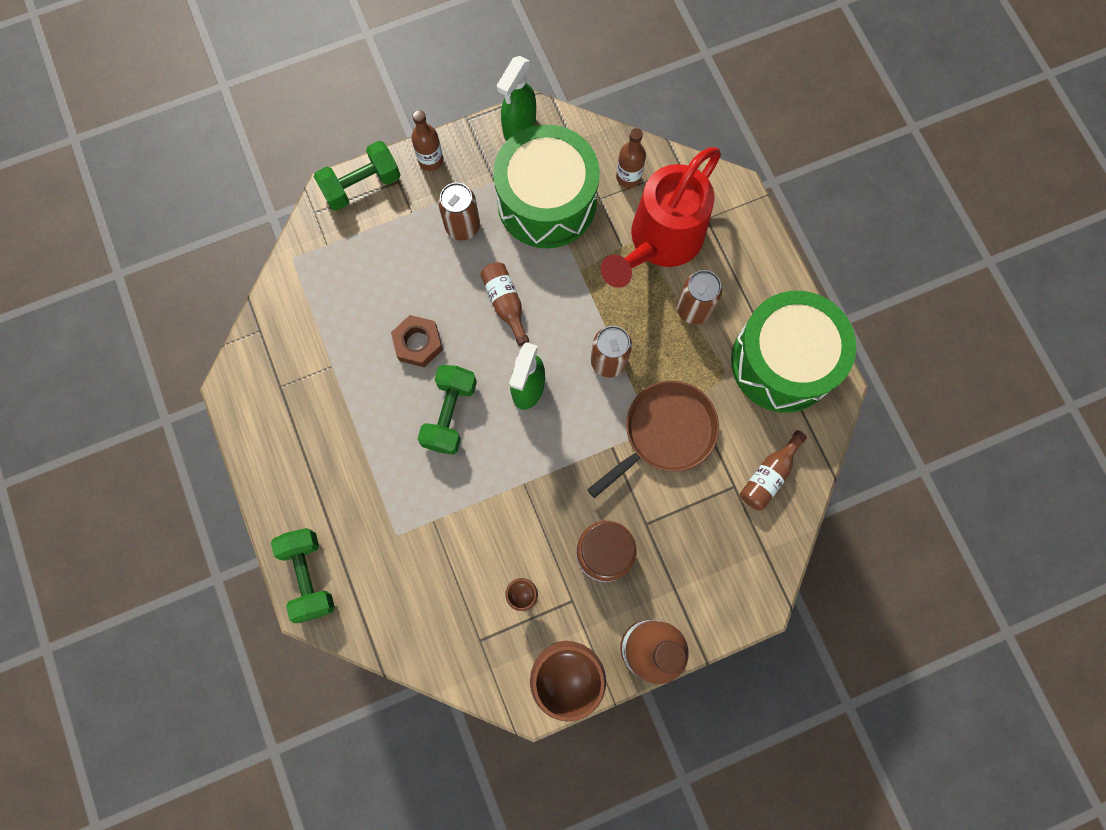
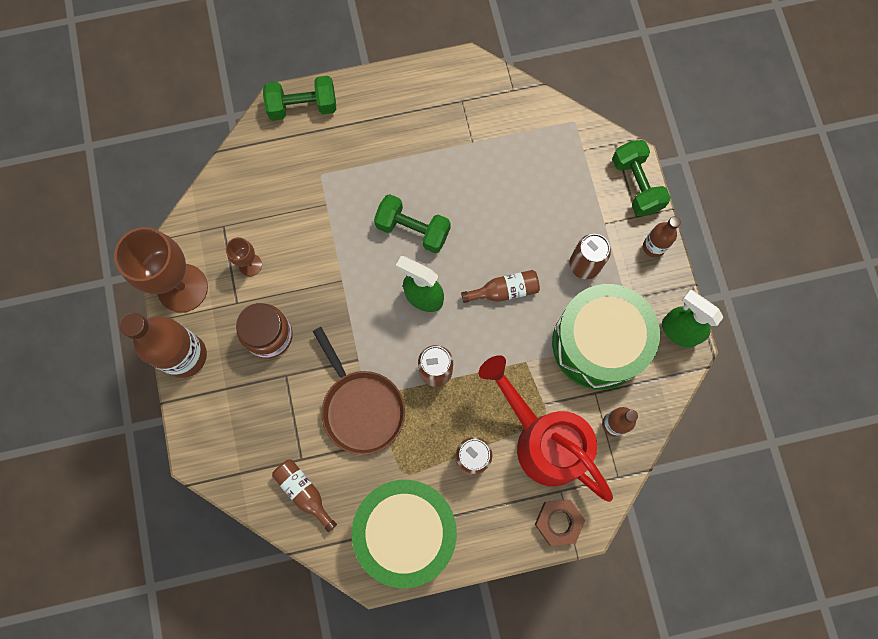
camera: 100 degrees right, 0 degrees up
(418, 343) = (480, 212): brown nut -> brown nut (558, 522)

